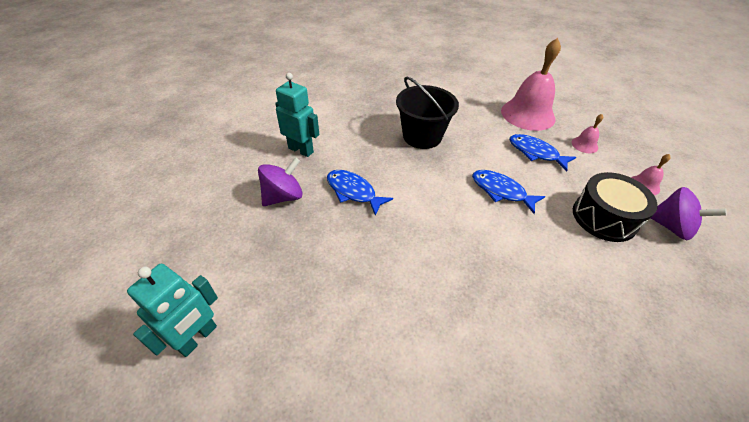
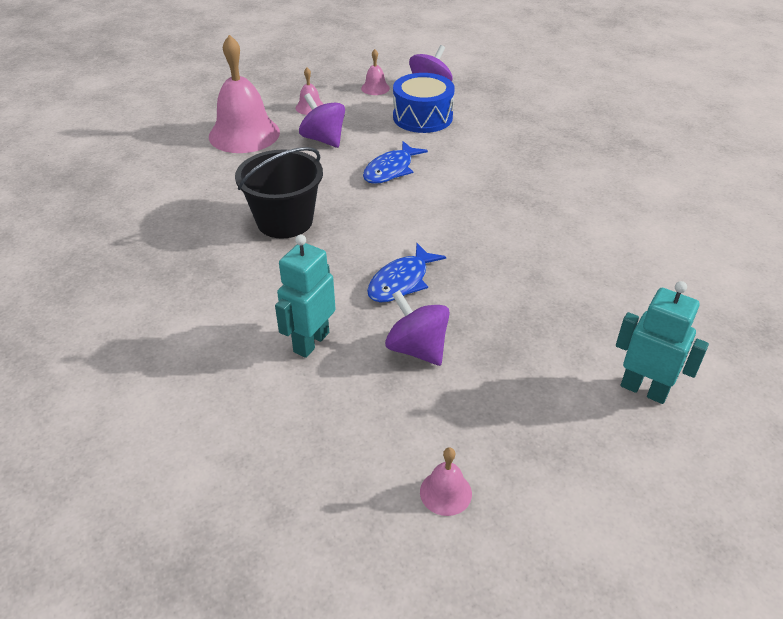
camera: 90 degrees left, 5 degrees down
(164, 203) = (445, 492): none -> pink bell
(535, 153) = (323, 139): blue fish -> purple spinning top
(604, 217) = (422, 117): black drum -> blue drum

